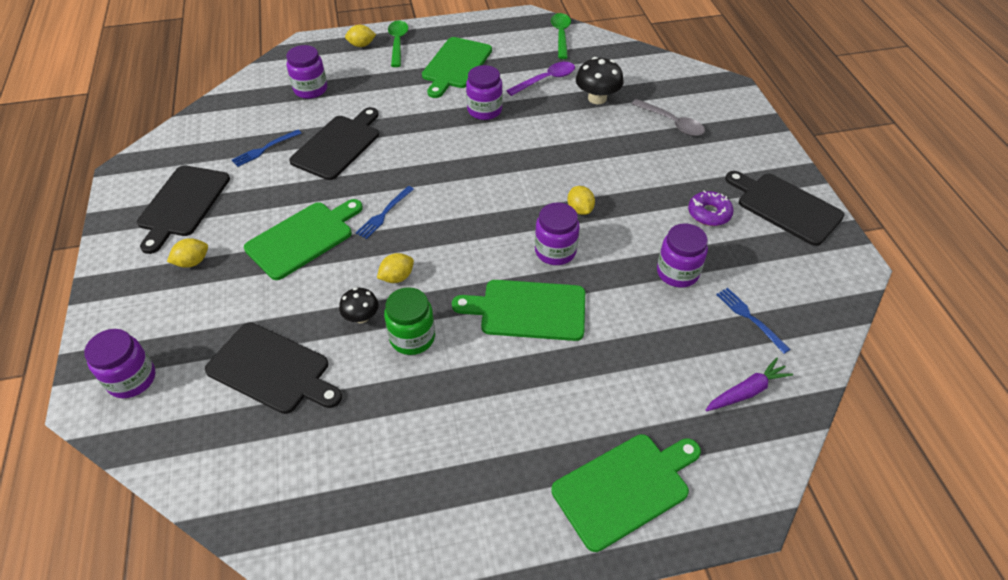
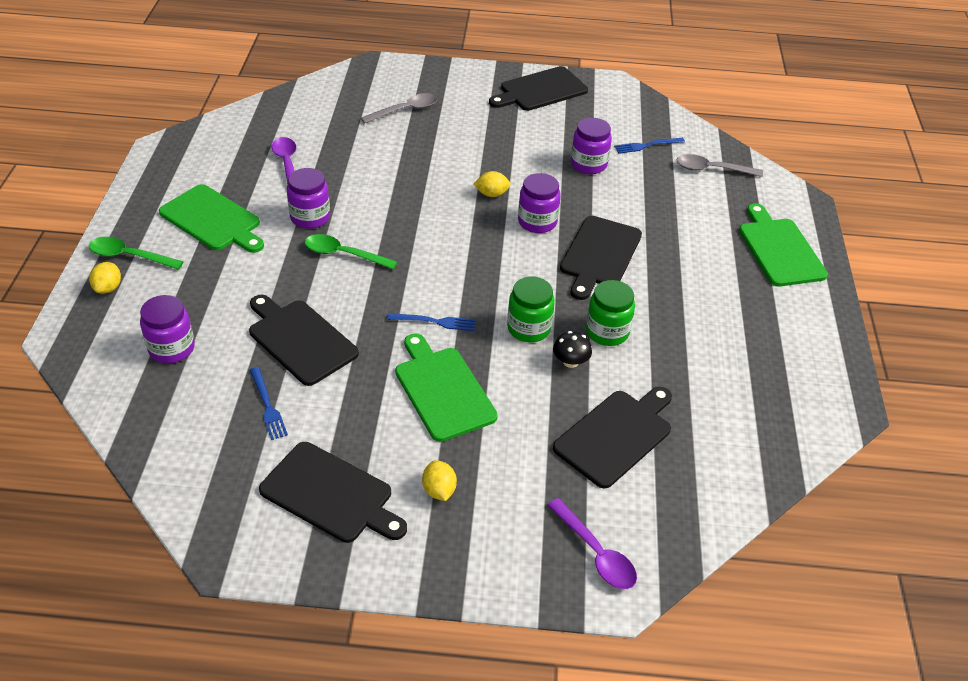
camera: 75 degrees left, 5 degrees down
(132, 379) = (596, 553): purple jar -> purple spoon
(384, 214) = (435, 322): blue fork -> blue fork turned 45 degrees counterclockwise
(397, 277) = (529, 328): yellow lemon -> green jar
(528, 310) = (599, 255): green cutting board -> black cutting board
(561, 35) = (215, 134): green spoon -> green spoon (344, 254)
(597, 98) = (340, 141): black mushroom -> none
(709, 213) = (530, 128): purple donut -> none
(746, 391) = (712, 169): purple carrot -> grey spoon

